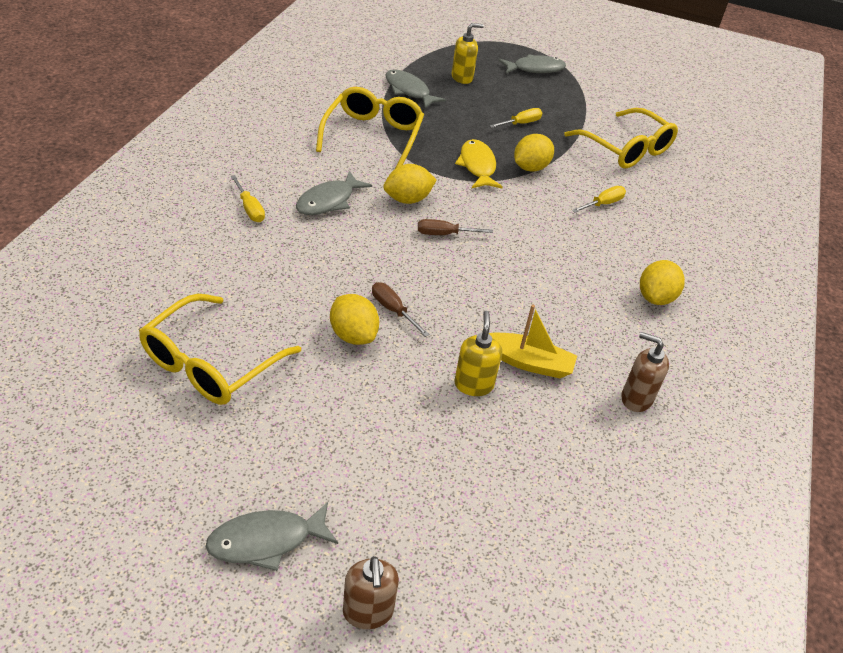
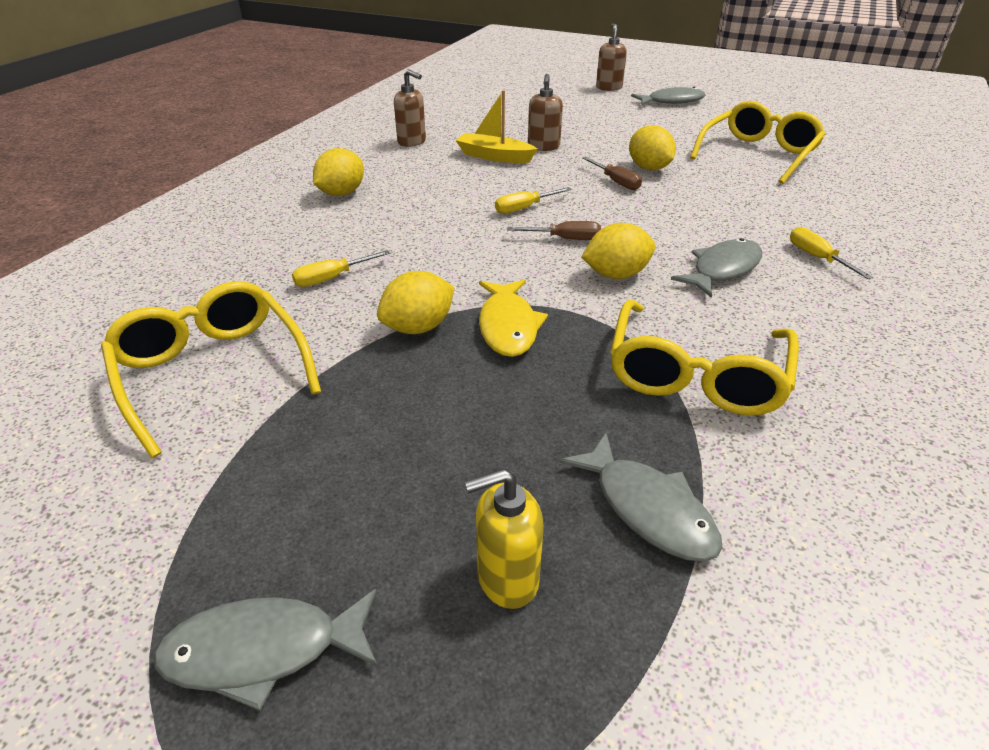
camera: 170 degrees left, 5 degrees down
(473, 384) = (543, 147): yellow soap dispenser -> brown soap dispenser
(521, 123) = (397, 422): yellow screwdriver -> yellow screwdriver (523, 208)

